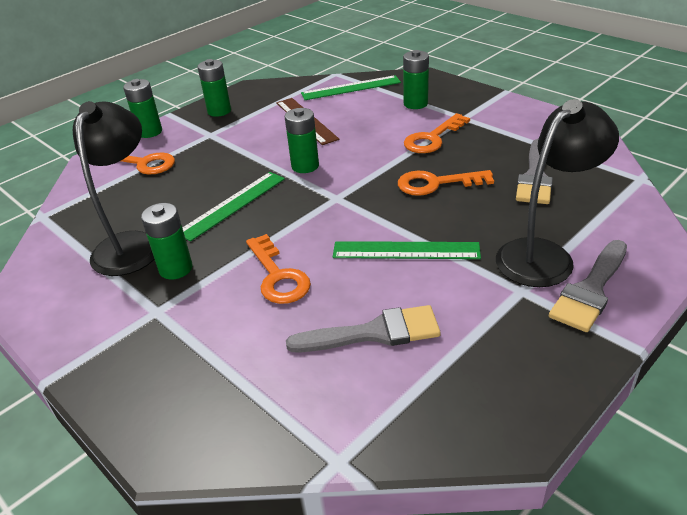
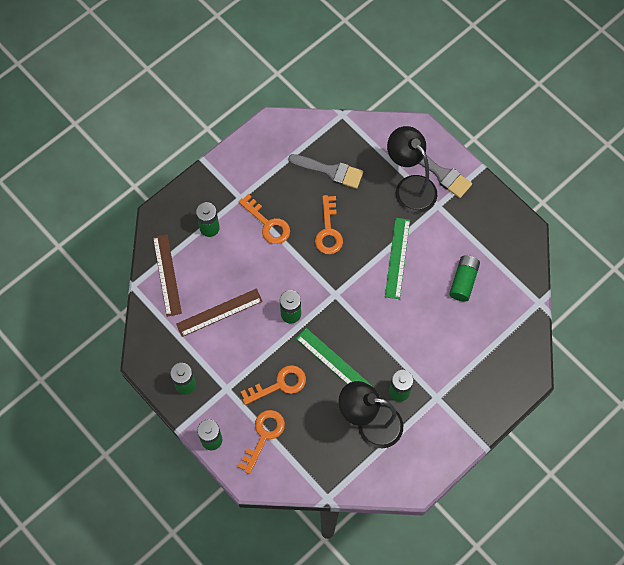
camera: 90 degrees left, 30 degrees up
(278, 276) = (413, 330): orange key -> orange key (279, 384)
(351, 88) = (167, 275): green ruler -> brown ruler
(374, 333) = (463, 281): grey brush -> green battery

